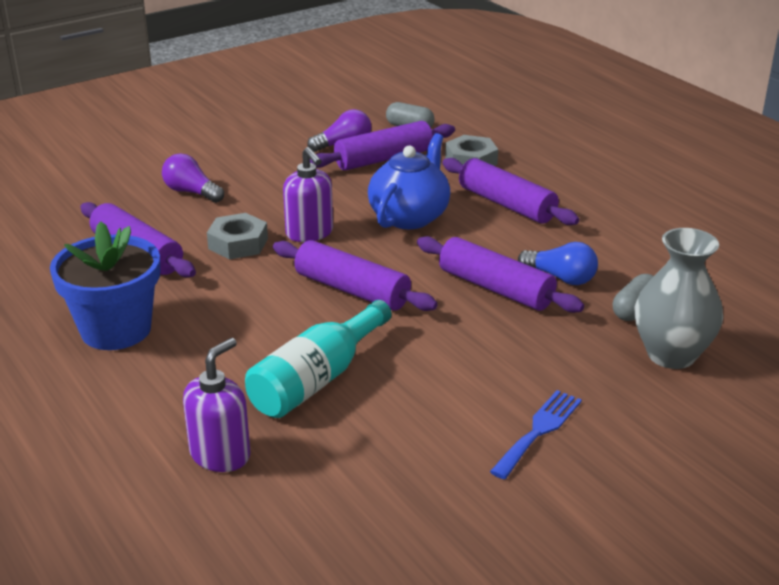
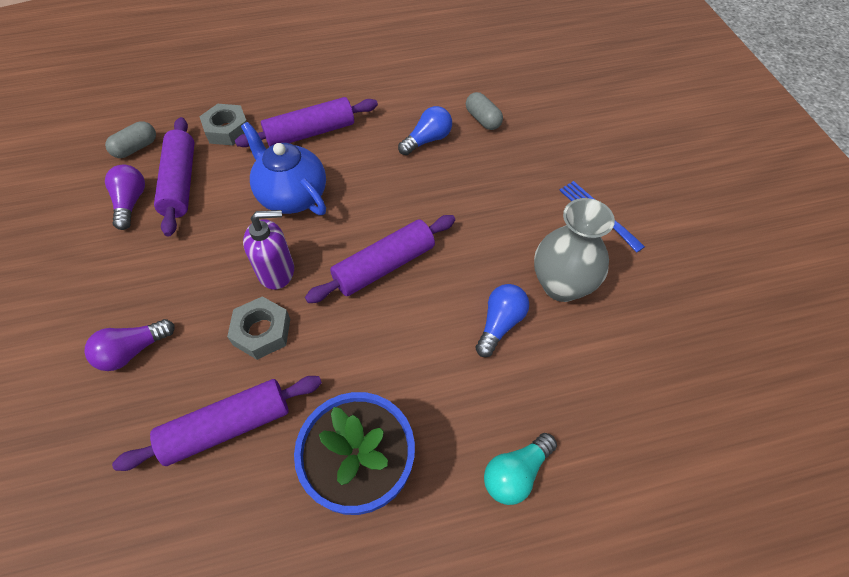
camera: 70 degrees left, 25 degrees up
(139, 420) = (516, 473): none -> turquoise light bulb
(220, 454) = (578, 416): purple soap dispenser -> none
(316, 379) = (500, 324): turquoise bottle -> blue light bulb
(495, 288) = (424, 179): purple rolling pin -> none
(671, 355) = (538, 123): grey vase -> grey vase (561, 285)

